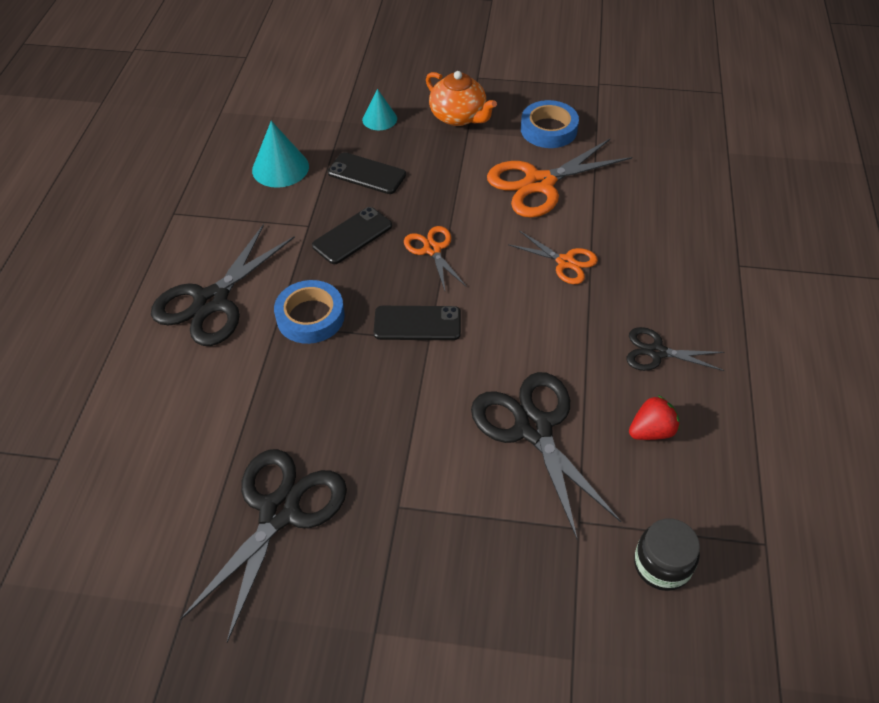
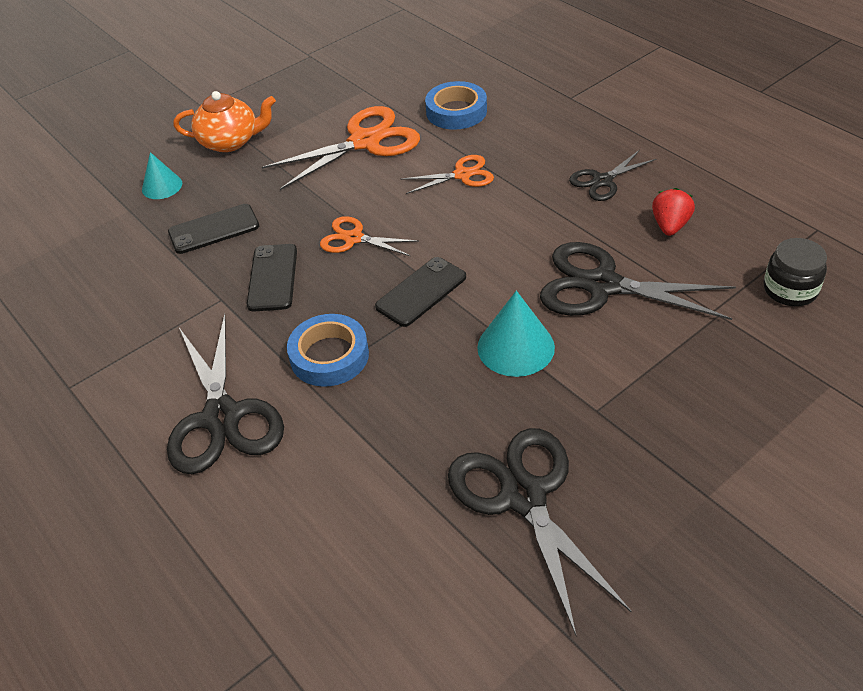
camera: 45 degrees left, 5 degrees down
(280, 168) = (124, 280): turquoise cone -> turquoise cone (515, 347)
(539, 183) = (365, 142): orange scissors -> orange scissors turned 135 degrees counterclockwise
(548, 129) = (317, 105): blue tape -> blue tape (456, 111)

